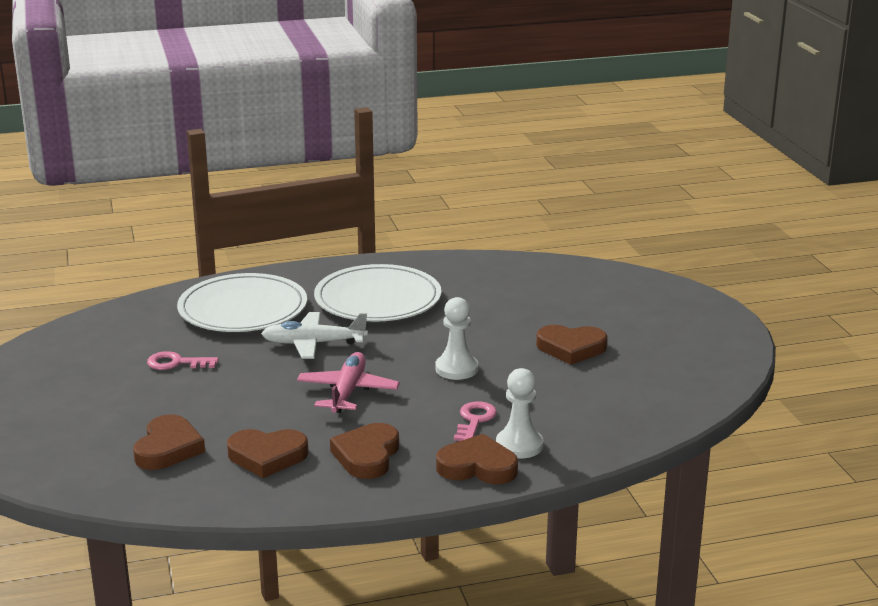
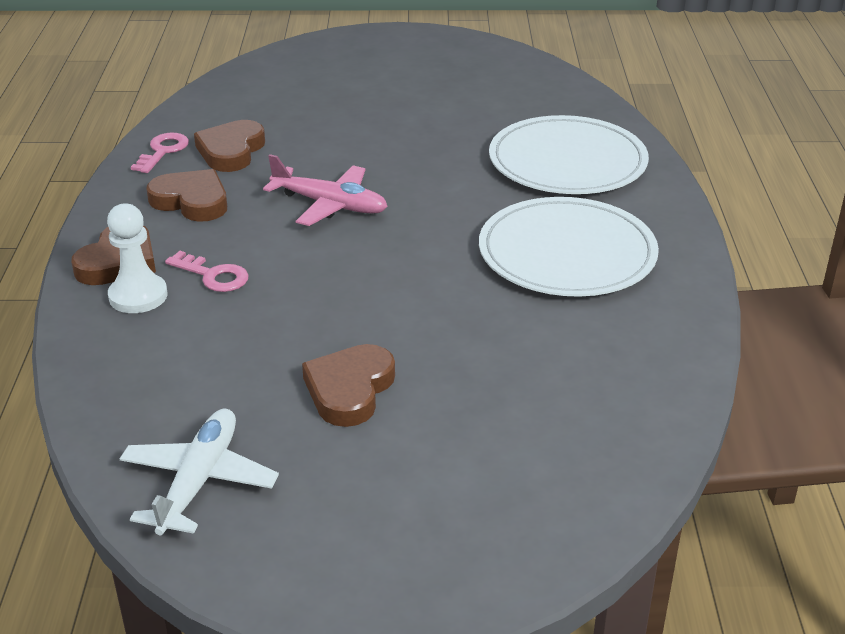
camera: 105 degrees right, 10 degrees up
(168, 448) = (281, 108): brown heart -> none
(176, 363) = (448, 119): pink key -> pink key (163, 151)
(313, 344) = (457, 196): white plane -> white plane (199, 481)
(456, 369) = (342, 283): white pawn -> none

